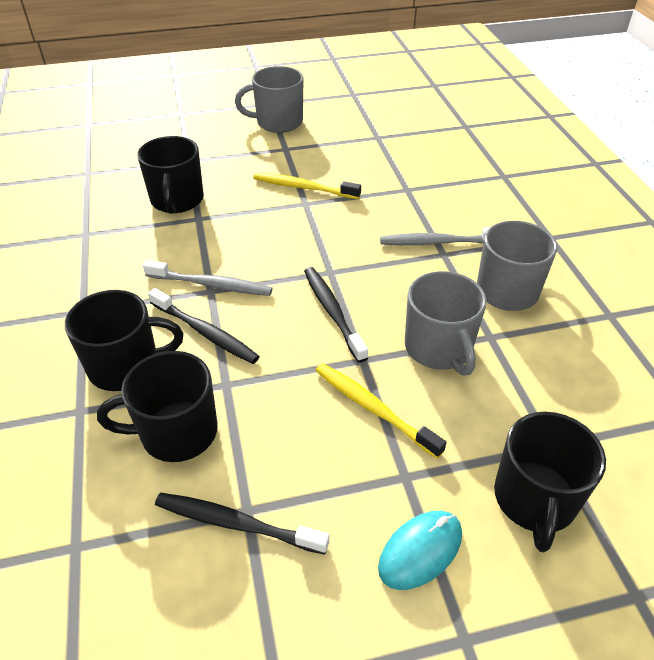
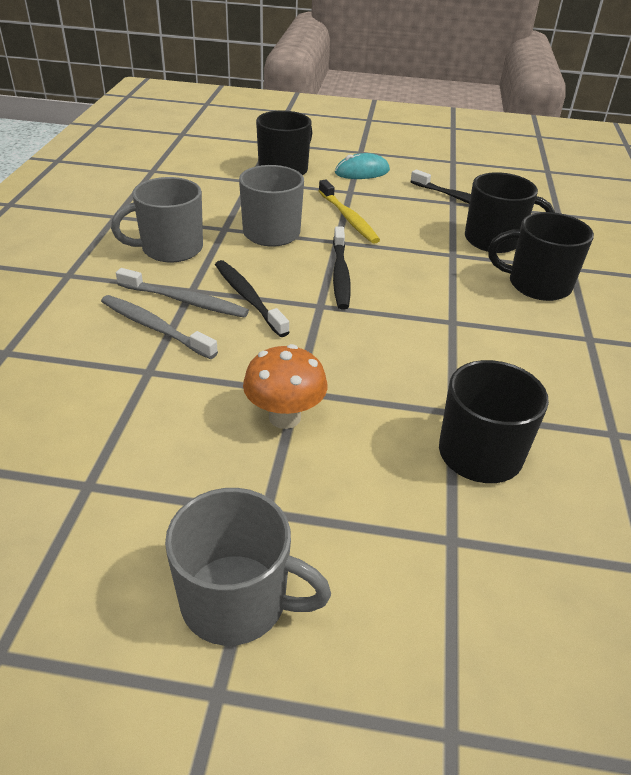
camera: 160 degrees left, 5 degrees down
(205, 332) = (464, 289): black toothbrush -> black toothbrush (248, 298)
(211, 285) = (450, 326): grey toothbrush -> grey toothbrush (155, 327)
(303, 187) = (284, 417): yellow toothbrush -> orange mushroom

